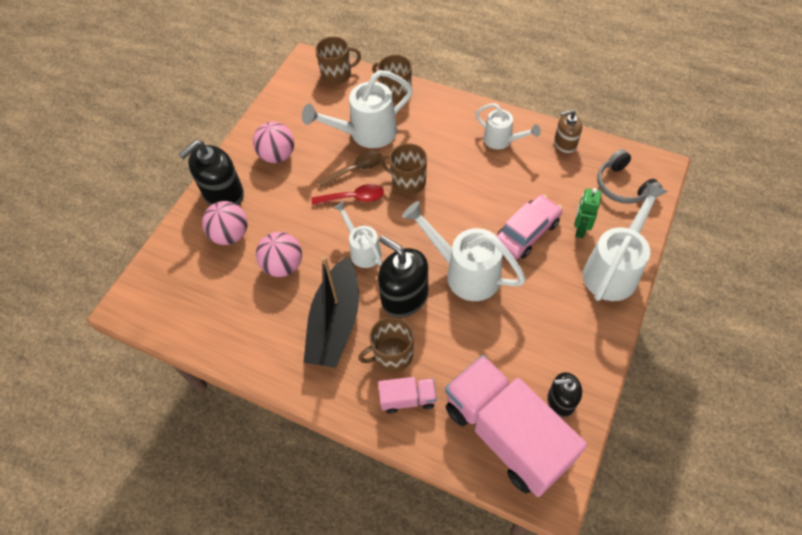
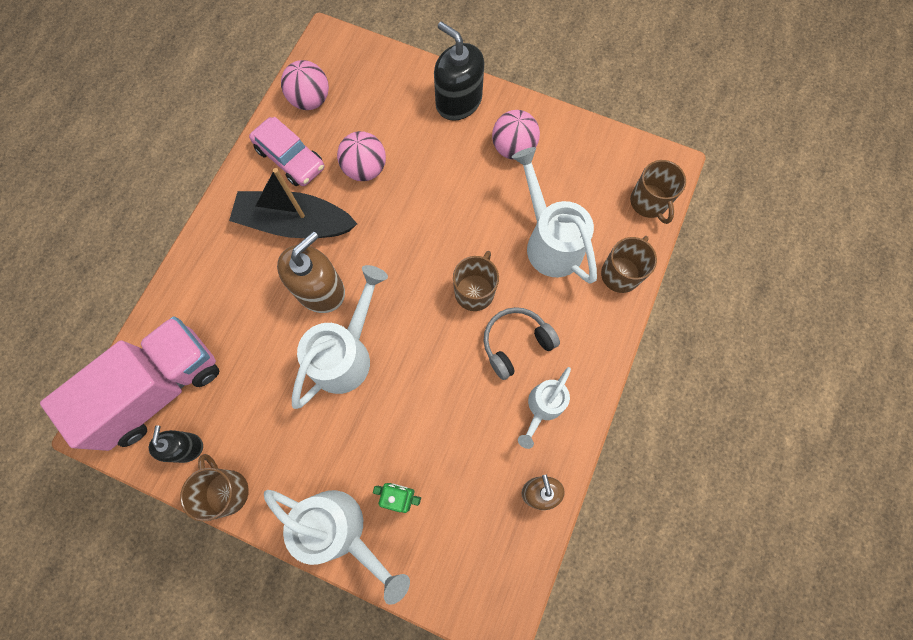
camera: 85 degrees right, 15 degrees up
(230, 235) = (405, 115): pink ball -> pink ball (310, 100)
(353, 198) = (452, 232): red spoon -> none
(355, 170) = (493, 232): brown spoon -> none
(362, 250) = (381, 245): white watering can -> none
(392, 355) = (254, 279): brown mug -> brown mug (227, 491)
(404, 297) = (320, 290): black soap dispenser -> brown soap dispenser
(408, 399) = (206, 295): pink truck -> none
(527, 232) = (398, 428): pink car -> pink car (290, 158)
(622, 186) = (467, 563): grey headphones -> grey headphones (515, 343)

